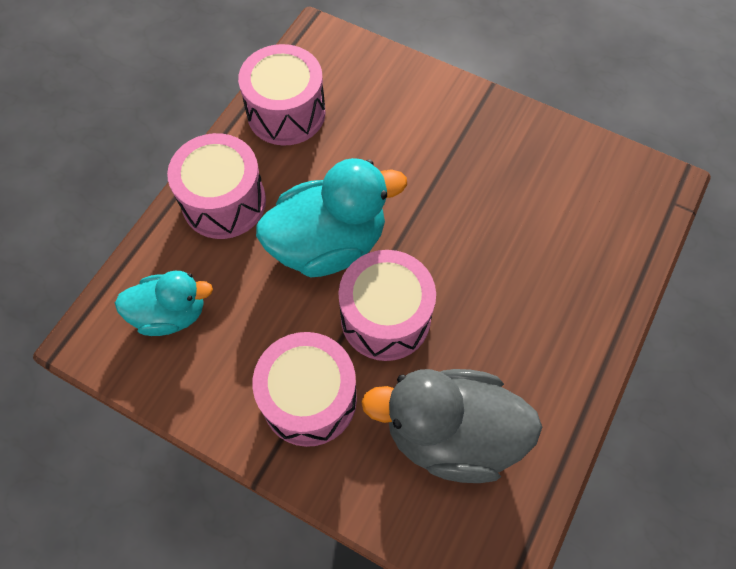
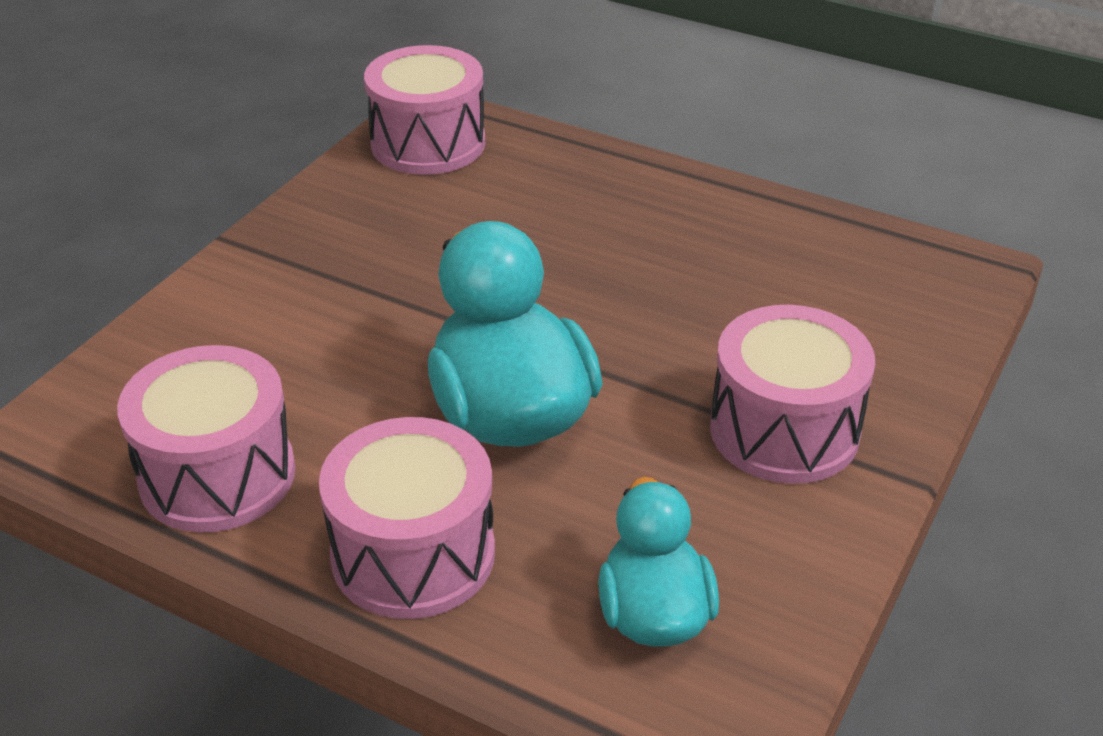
camera: 90 degrees left, 25 degrees down
(385, 318) = (641, 352): pink drum -> pink drum (428, 143)
(451, 434) = (808, 296): grey duck -> none

